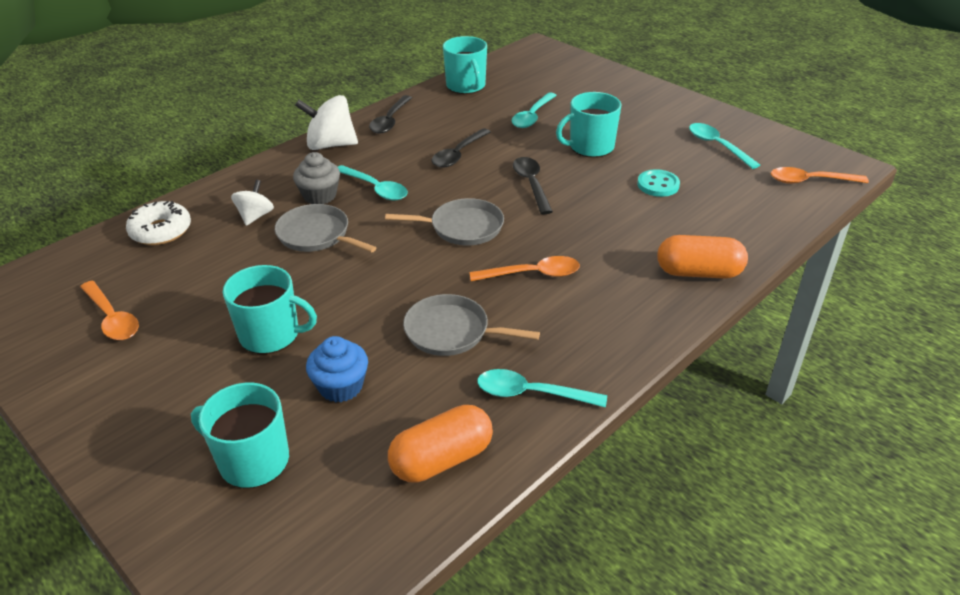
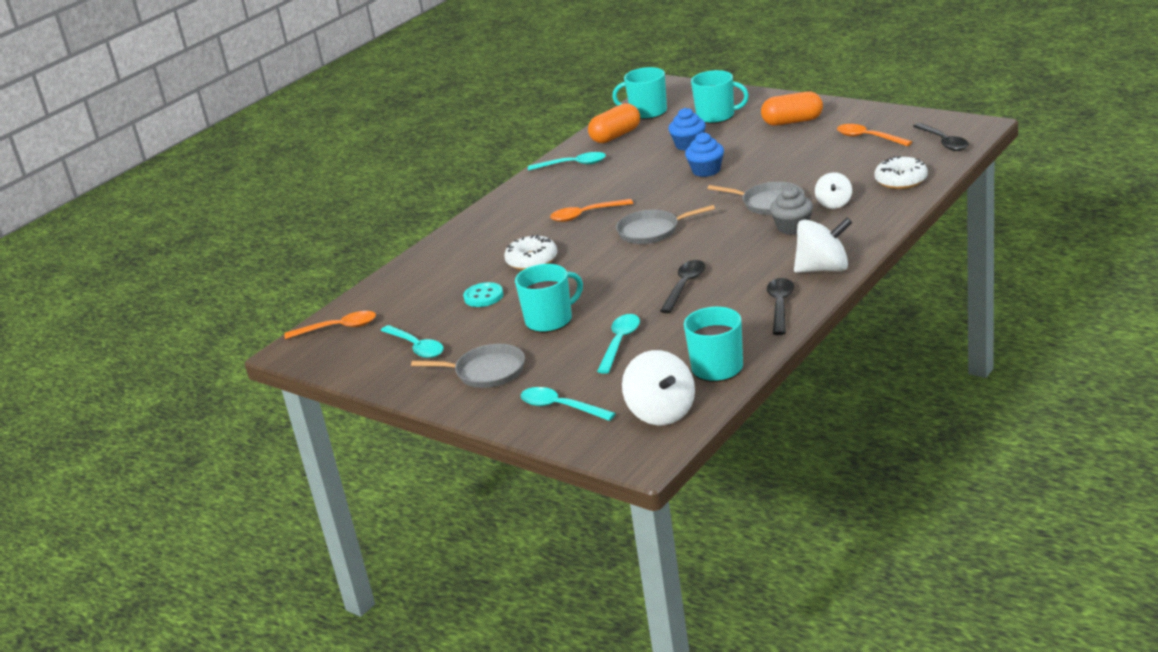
camera: 175 degrees right, 10 degrees down
(271, 335) = (752, 153): turquoise mug -> turquoise mug (647, 112)
(350, 315) = (706, 170): none -> blue cupcake
(375, 188) = (746, 242): turquoise spoon -> turquoise spoon (561, 407)
(451, 332) = (633, 177): grey pan -> grey pan (486, 371)
(517, 66) = (661, 412): none -> white spinning top
(531, 184) = (602, 274): black spoon -> black spoon (943, 142)
(605, 219) = (532, 260): none -> white donut
(698, 272) = (460, 240): orange capsule -> orange capsule (792, 121)

